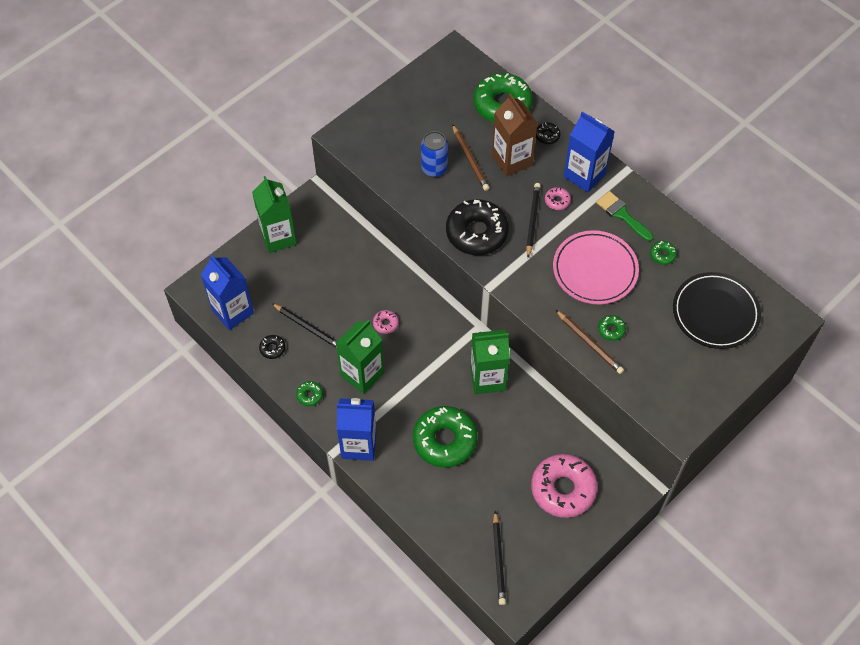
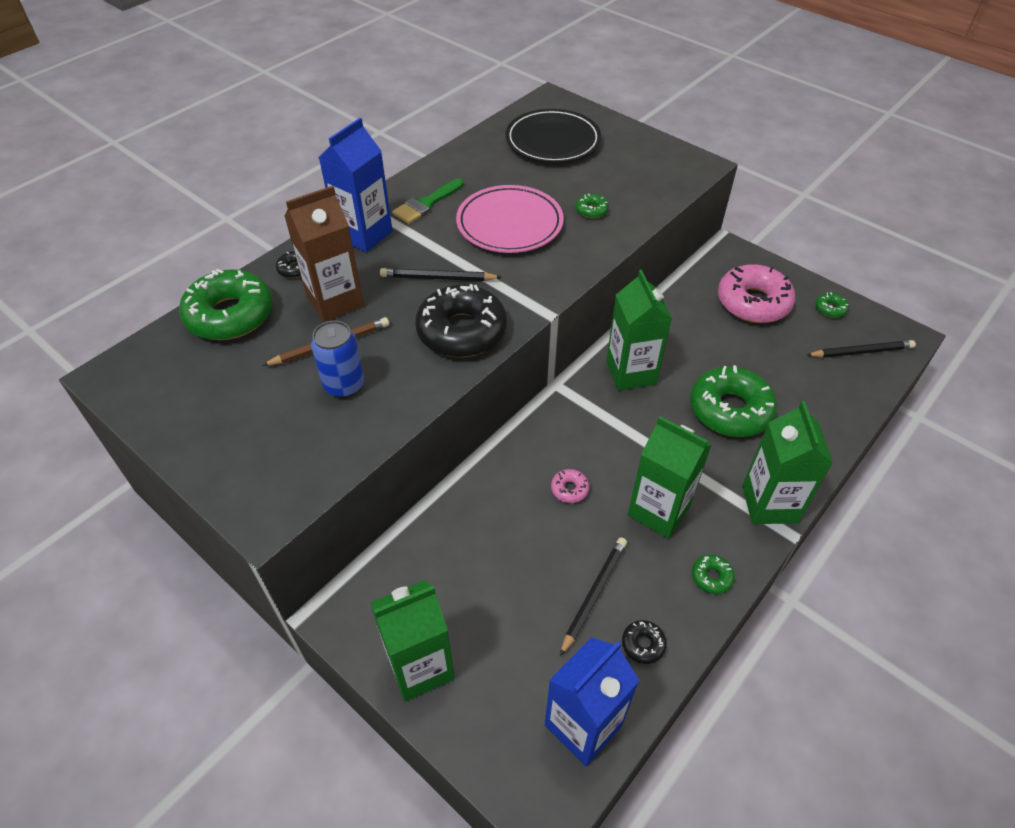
camera: 95 degrees left, 10 degrees down
(359, 445) = (769, 504): blue carton -> green carton
(557, 201) = (405, 257): pink donut -> none
(589, 343) = (614, 226): brown pencil -> none
(662, 255) = (482, 174): green donut -> green donut (830, 309)

